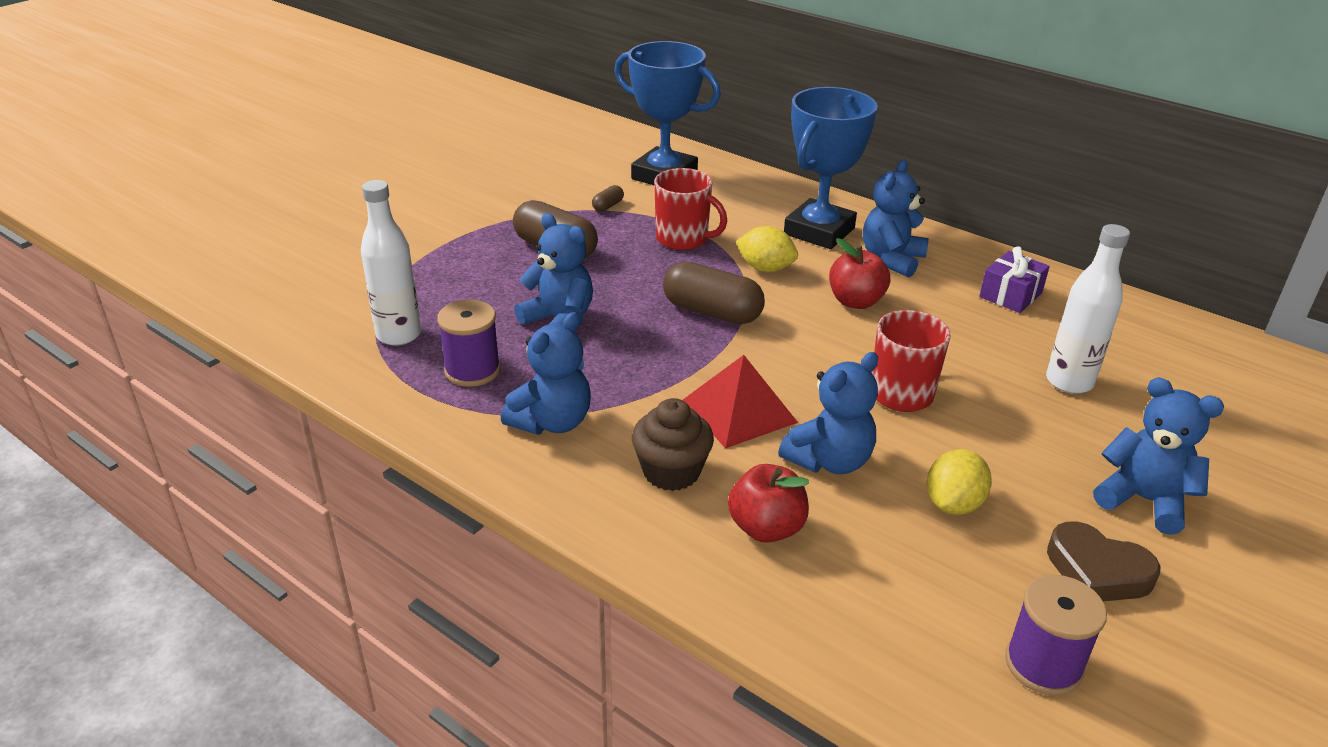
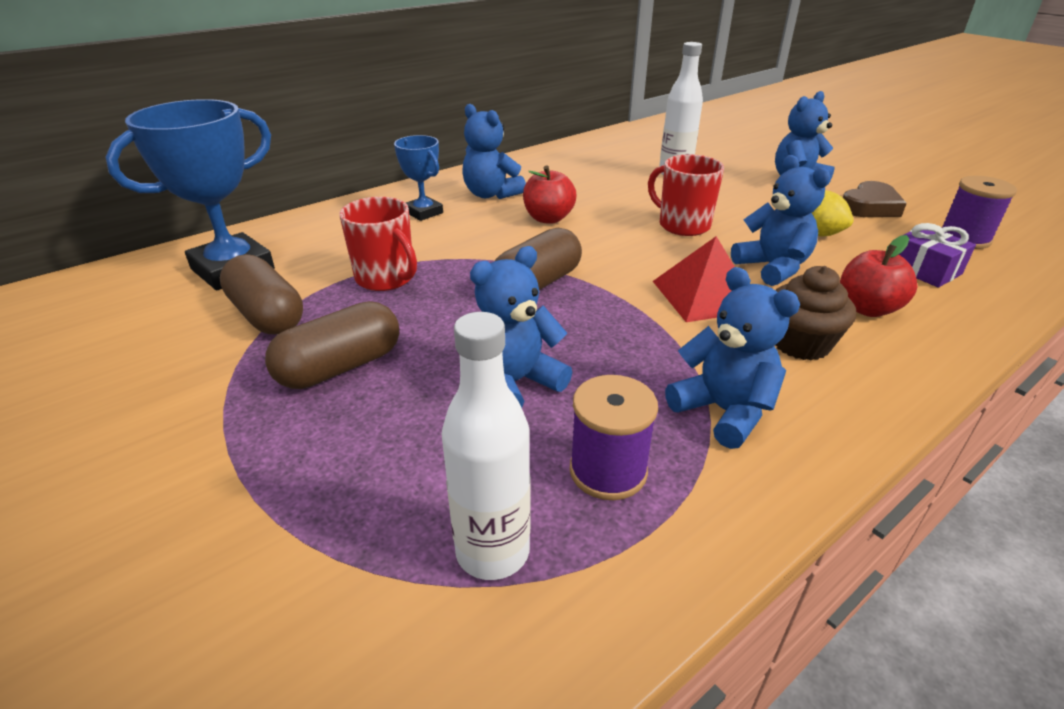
camera: 75 degrees left, 0 degrees up
(608, 206) = (267, 315): brown capsule -> brown capsule, size x2.23
(683, 239) = (386, 278): red mug -> red mug turned 90 degrees clockwise
(765, 268) = (473, 246): yellow lemon -> none
(819, 231) = (424, 212): blue trophy -> blue trophy, size x0.54
(1010, 295) = (563, 168): purple gift -> purple gift (924, 270)

